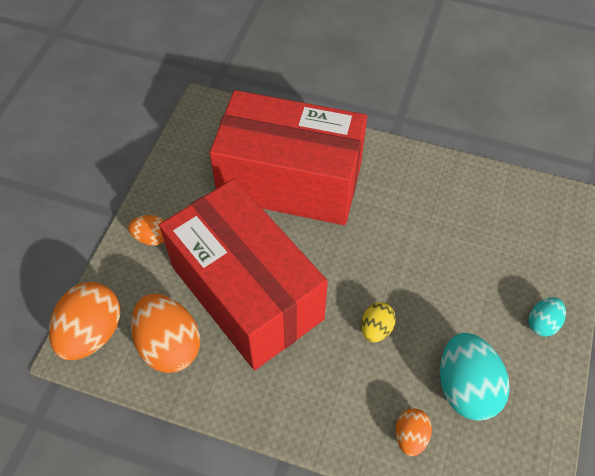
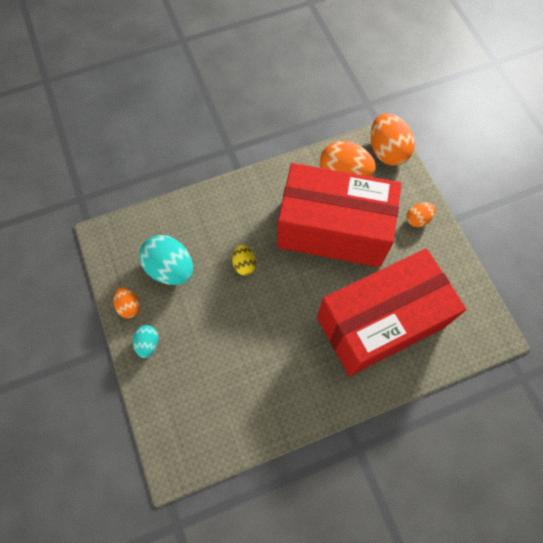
camera: 140 degrees right, 10 degrees up
(410, 436) = (183, 222): orange egg -> orange egg (129, 306)

